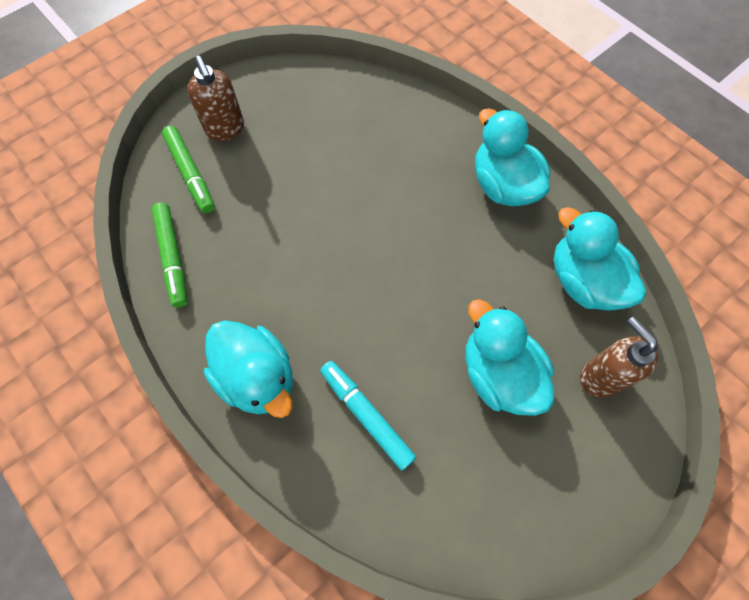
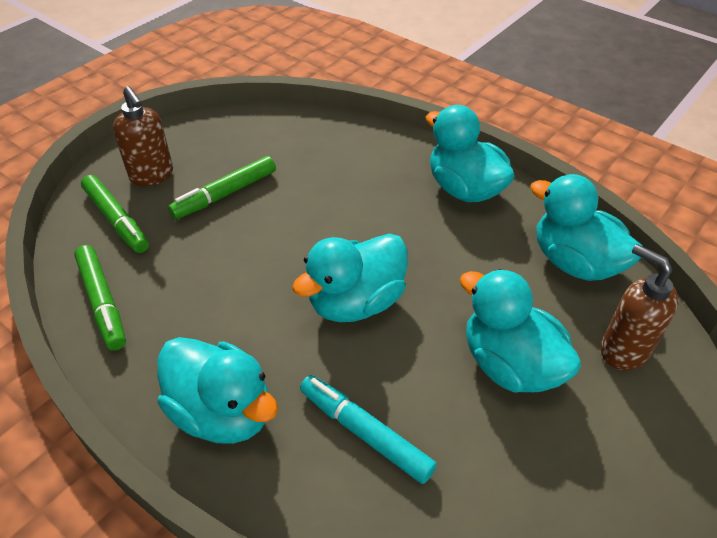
camera: 10 degrees left, 20 degrees down
(287, 159) = (225, 194): none -> green marker
(381, 291) = (356, 302): none -> turquoise duck

